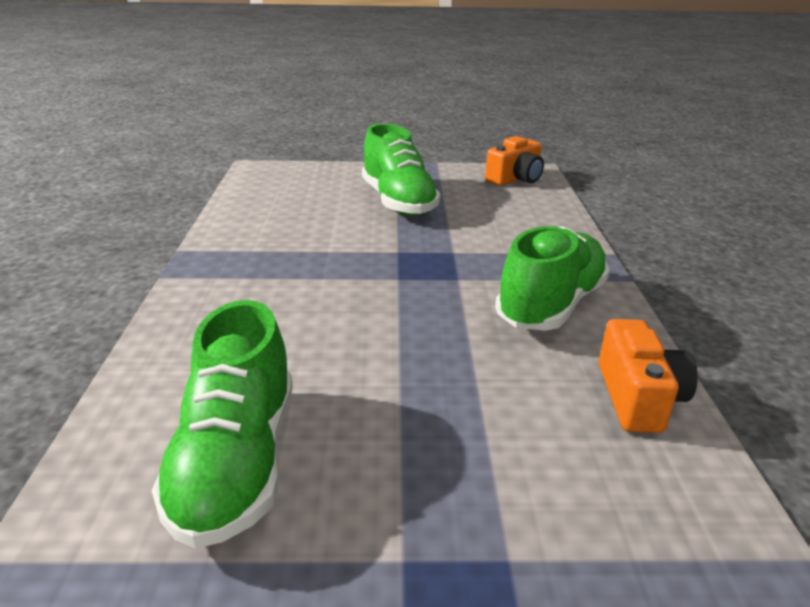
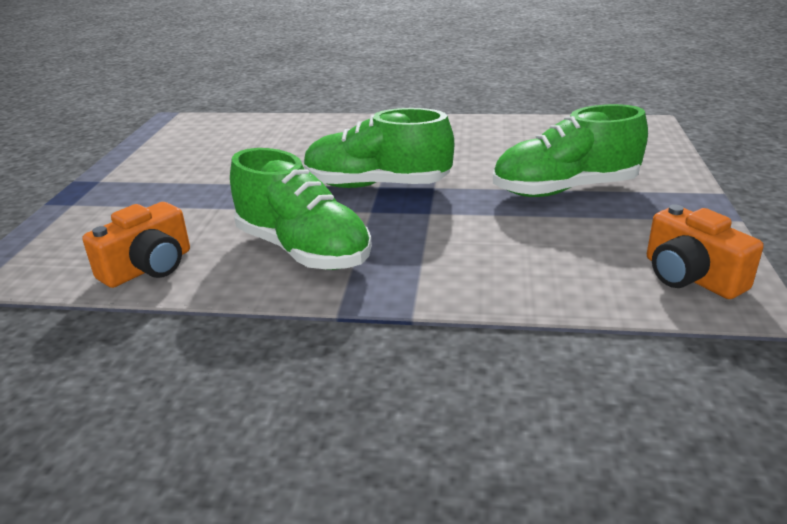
camera: 100 degrees right, 0 degrees up
(236, 462) = (195, 145): green shoe -> green shoe (377, 185)
(638, 397) = (149, 267): orange camera -> orange camera turned 60 degrees counterclockwise

